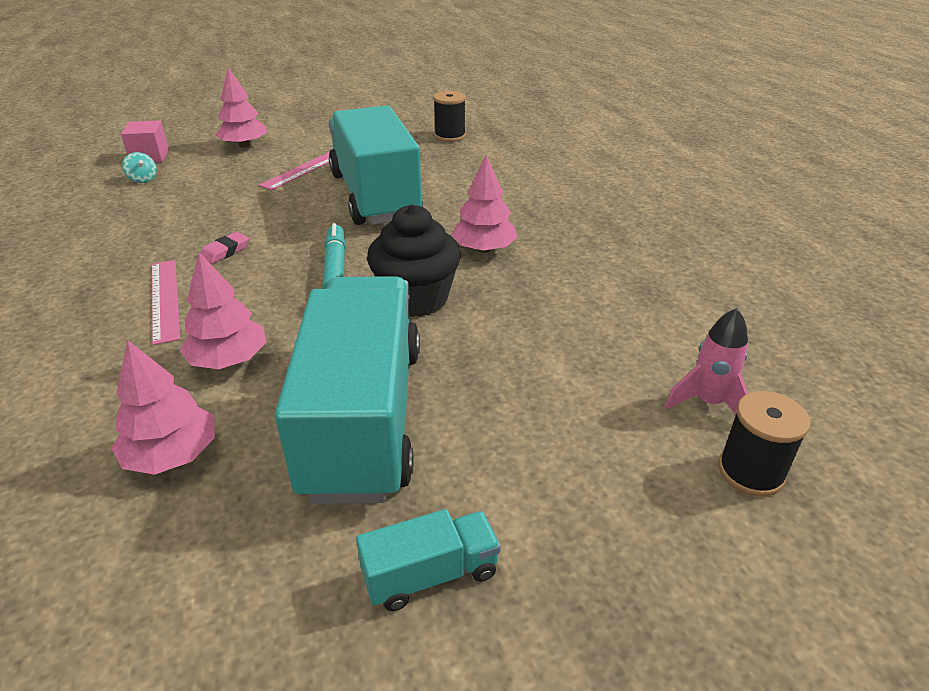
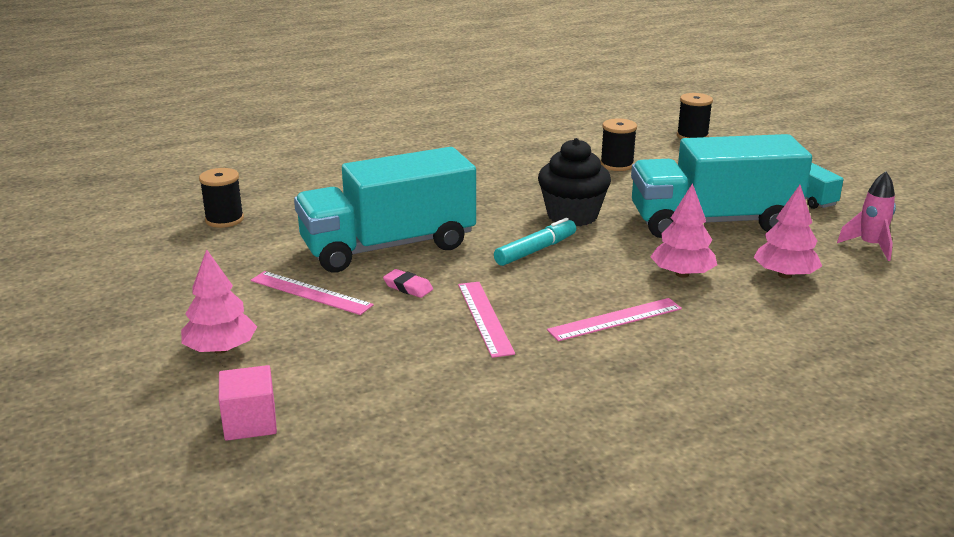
camera: 95 degrees left, 10 degrees down
(143, 179) = (335, 406): turquoise spinning top -> none
(218, 234) = (485, 318): none -> pink ruler
(225, 251) = (520, 306): pink eraser -> pink eraser (408, 287)
(335, 267) = (535, 250): turquoise marker -> turquoise marker turned 150 degrees clockwise
(484, 249) = (489, 195): pink tree -> none
(588, 356) = (617, 165): none -> black spool
(708, 403) = (645, 140): pink rocket -> pink rocket (870, 246)

